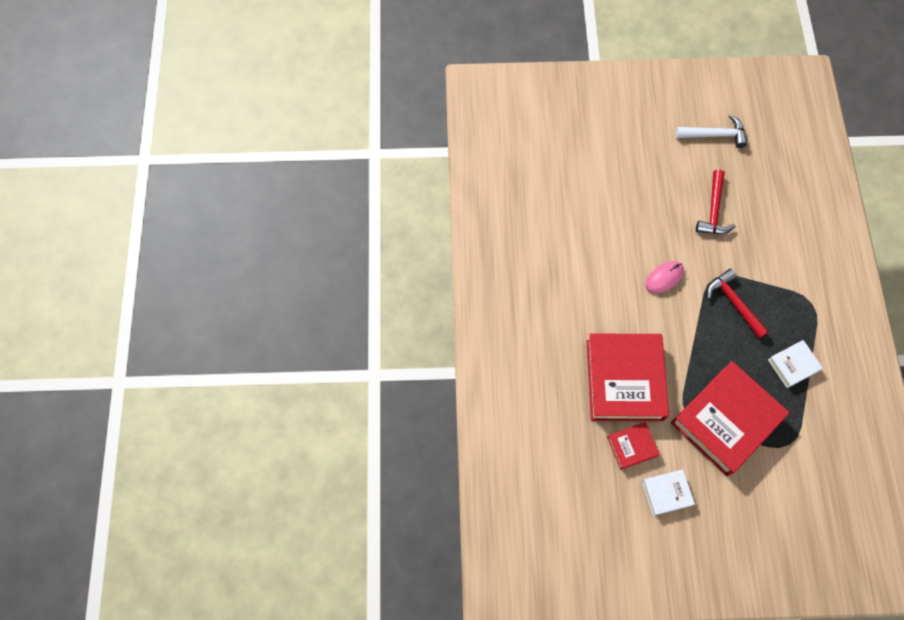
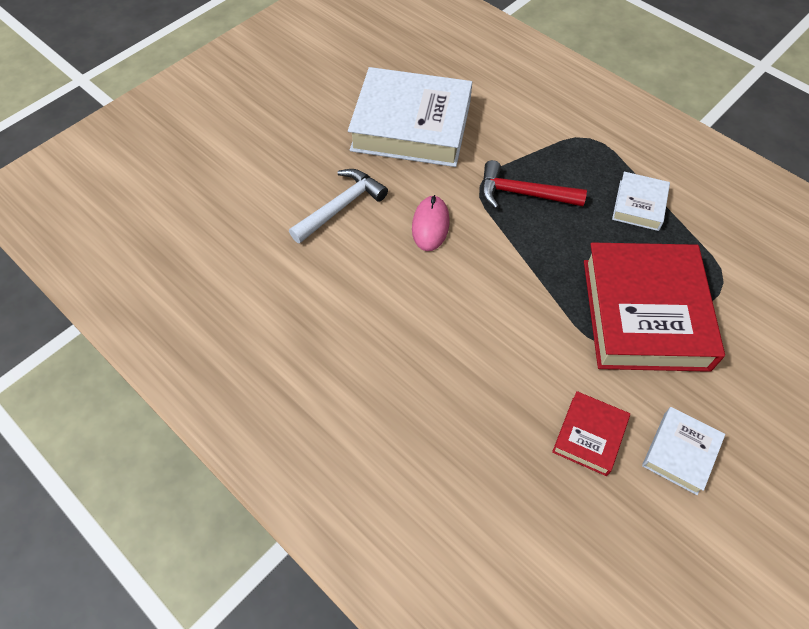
camera: 45 degrees left, 10 degrees down
(624, 380) = (502, 367): red book -> none
(713, 210) = (411, 126): red hammer -> white book
(714, 135) = (342, 62): white hammer -> white hammer (340, 207)

